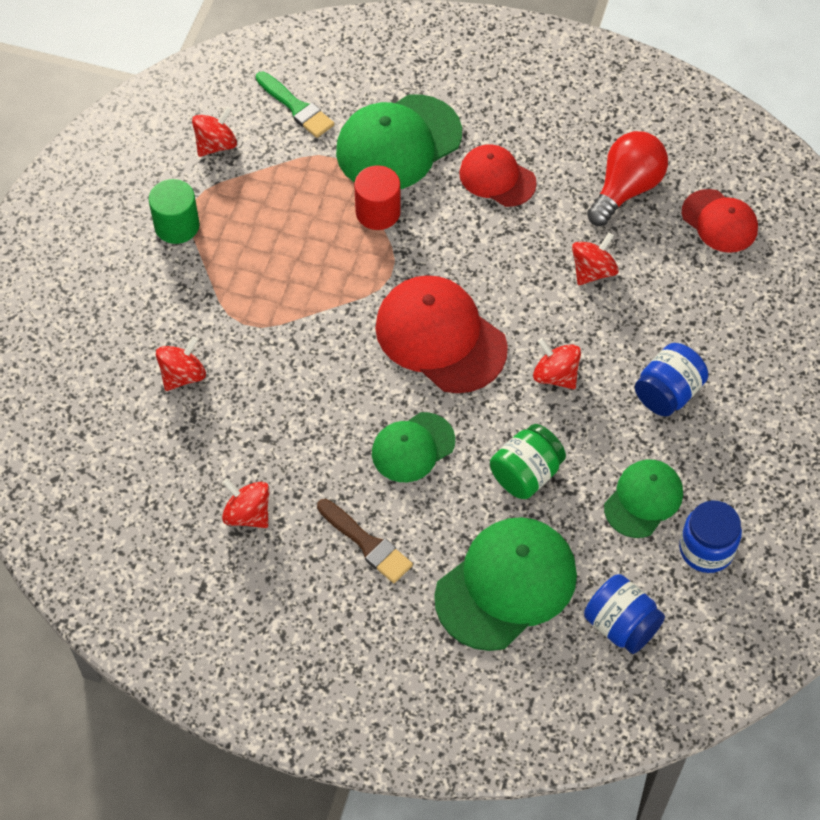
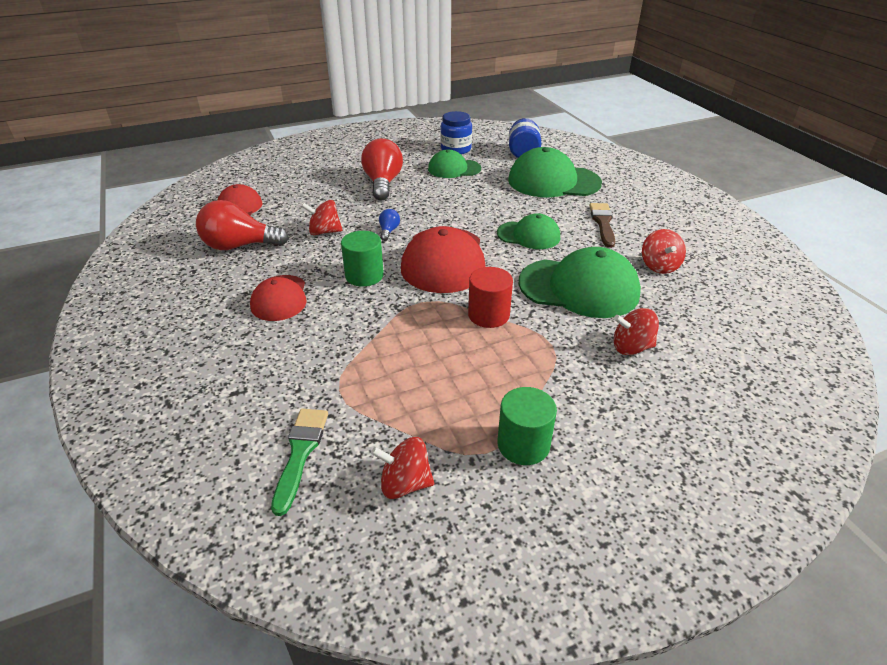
camera: 130 degrees left, 20 degrees down
(378, 212) = (373, 336): red cylinder -> red cylinder (488, 315)
(398, 143) = (288, 362): green cap -> green cap (579, 288)
(474, 257) = (364, 275): none -> green cylinder
(526, 474) = (489, 199): green jar -> none
(542, 327) = (389, 231): none -> blue light bulb
(555, 375) = (416, 214): red spinning top -> none
(667, 393) = (383, 183): blue jar -> red light bulb

